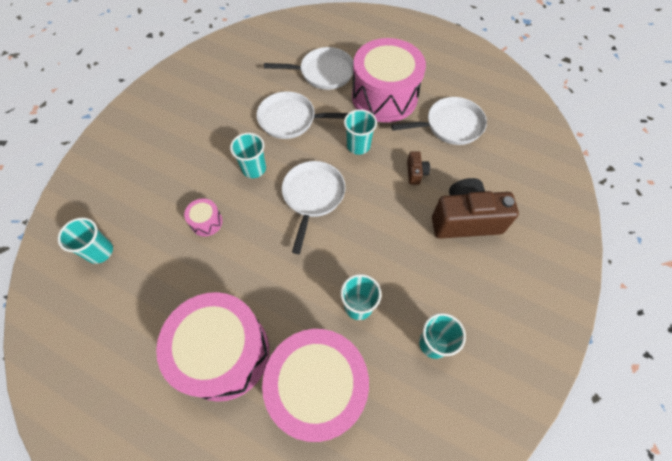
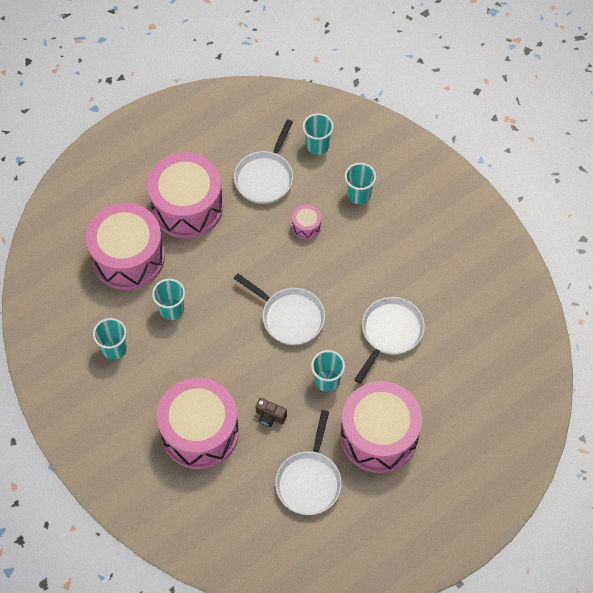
camera: 115 degrees right, 0 degrees up
(254, 169) = (344, 280): turquoise cup -> turquoise cup (358, 194)
(323, 73) = (442, 389): white pan -> white pan (265, 177)
(465, 220) = (200, 432): brown camera -> pink drum

